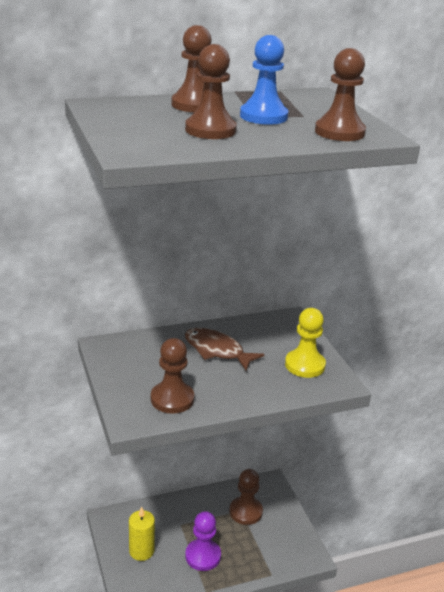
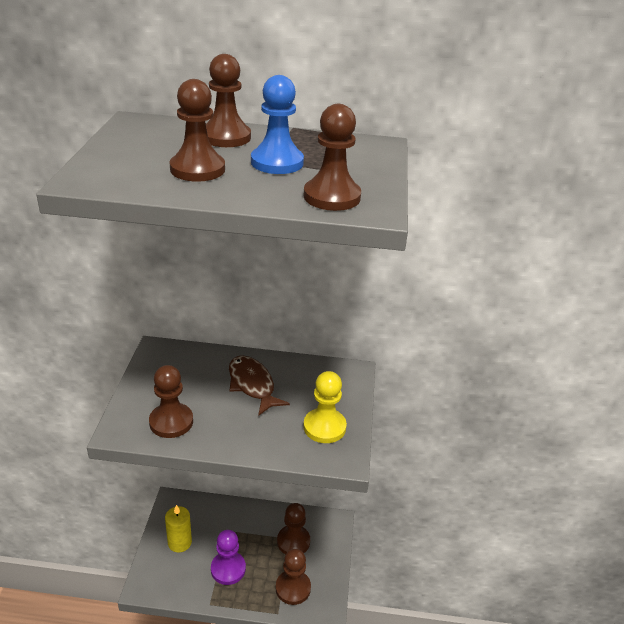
camera: 25 degrees right, 5 degrees up
(271, 549) = (293, 588): none -> brown pawn

